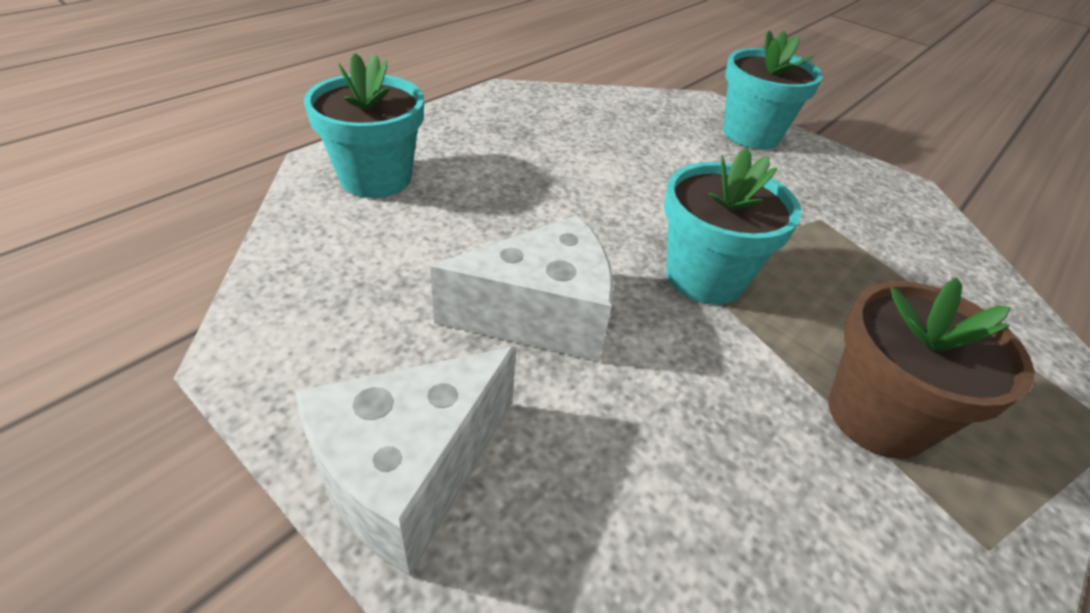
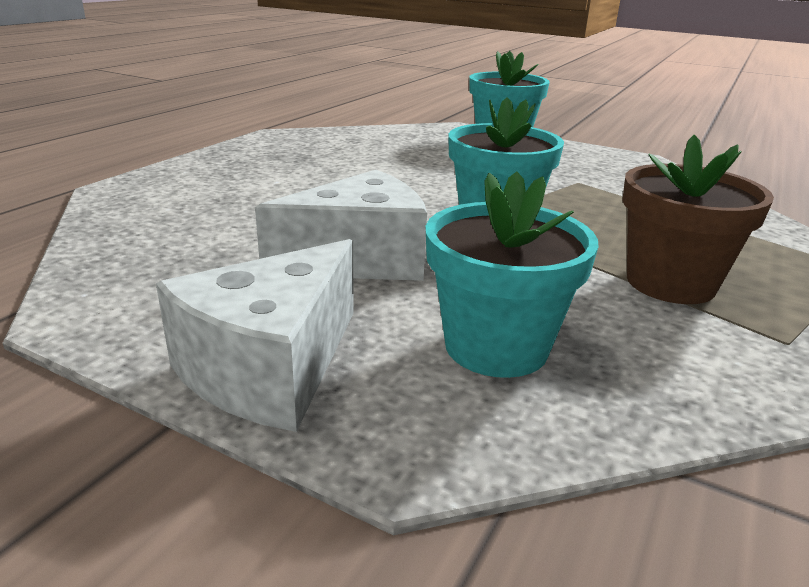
camera: 10 degrees left, 15 degrees down
(375, 178) = (170, 195): turquoise flower pot -> turquoise flower pot (496, 346)

